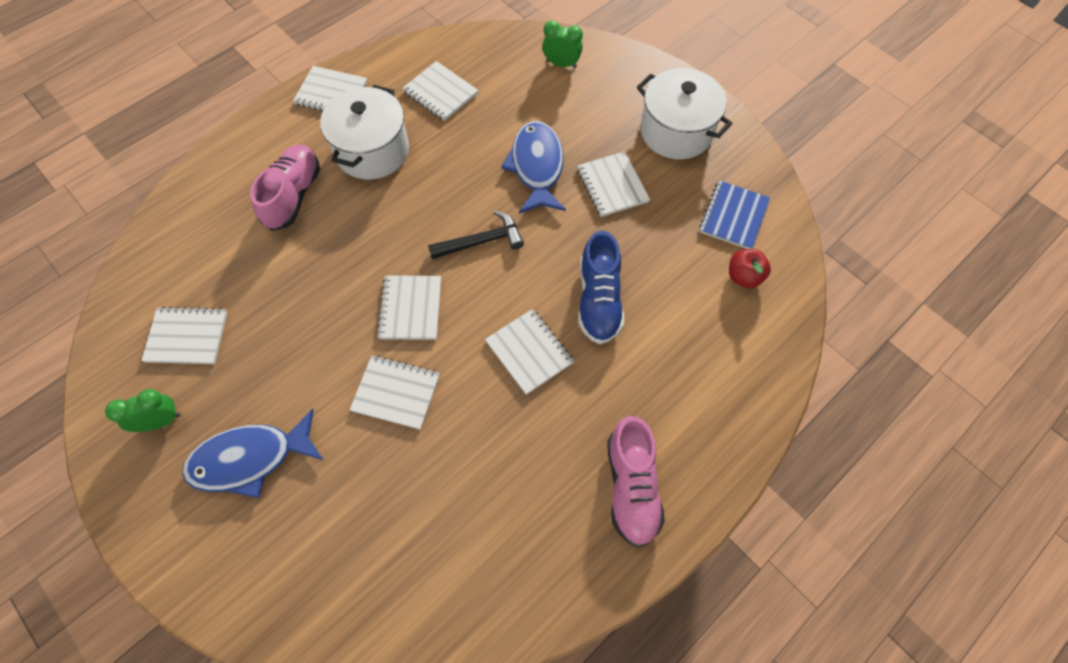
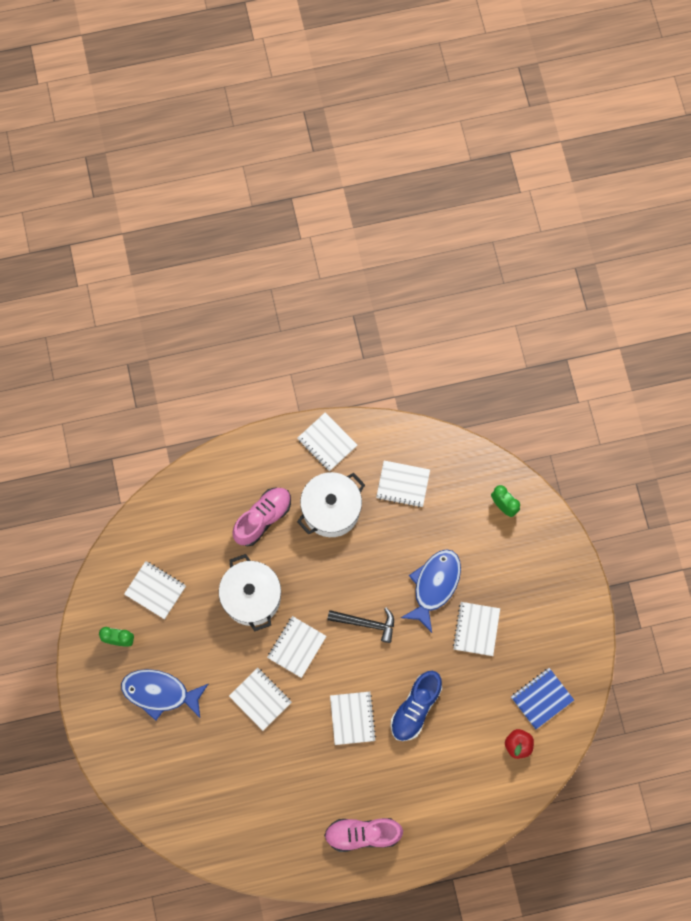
camera: 30 degrees right, 10 degrees up
(440, 93) = (403, 484): white notebook -> white notebook turned 60 degrees counterclockwise
(631, 487) = (362, 834): pink shoe -> pink shoe turned 60 degrees clockwise
(676, 132) = (548, 610): white pot -> white pot (251, 597)

